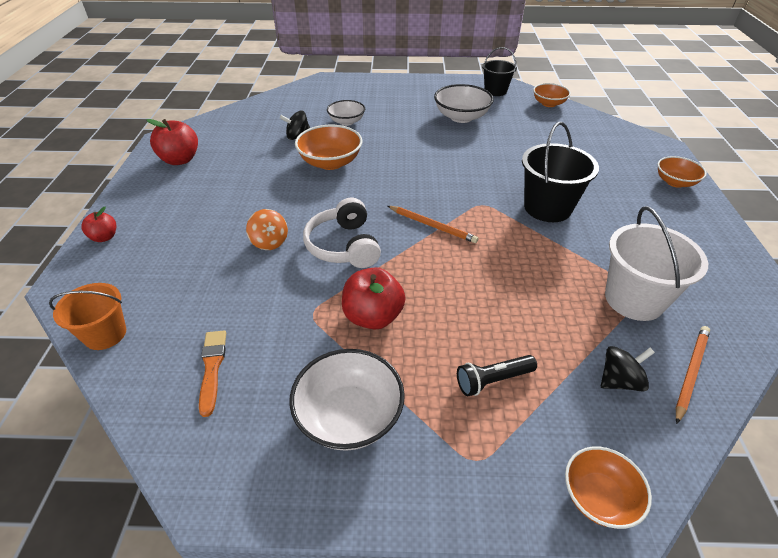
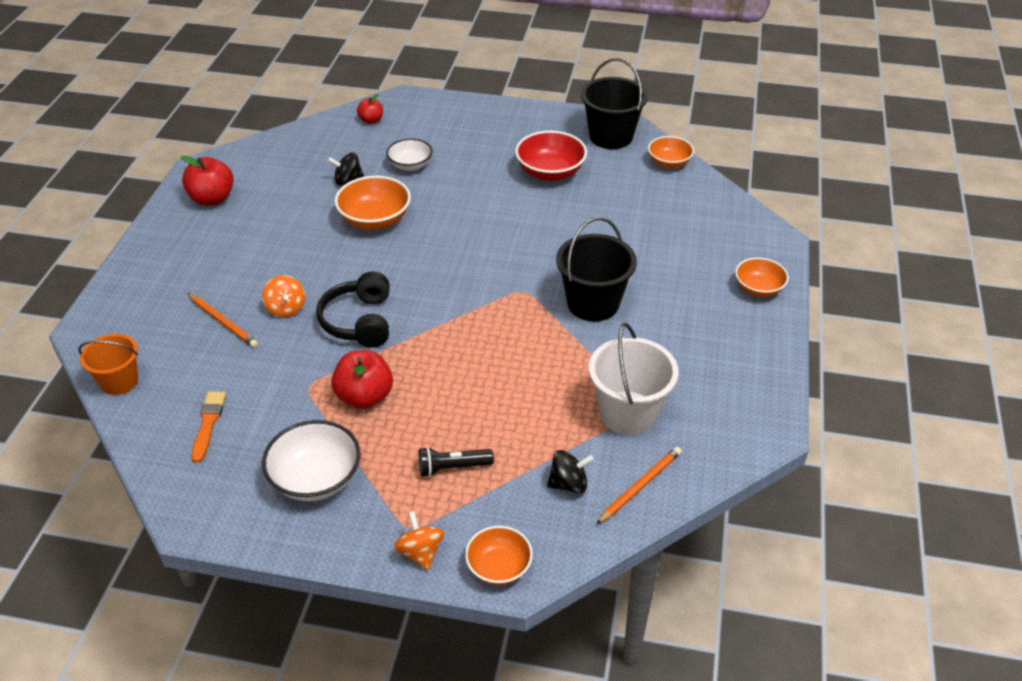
camera: 10 degrees right, 0 degrees up
(104, 237) = (125, 284): red apple -> red apple (371, 120)
(344, 246) = (359, 321): white headphones -> black headphones
(432, 226) = (458, 310): orange pencil -> orange pencil (223, 322)
(461, 117) = (550, 172): white bowl -> red bowl
(495, 91) = (611, 136): black bucket -> black bucket, size x1.54
(501, 493) = (420, 552): none -> orange spinning top

